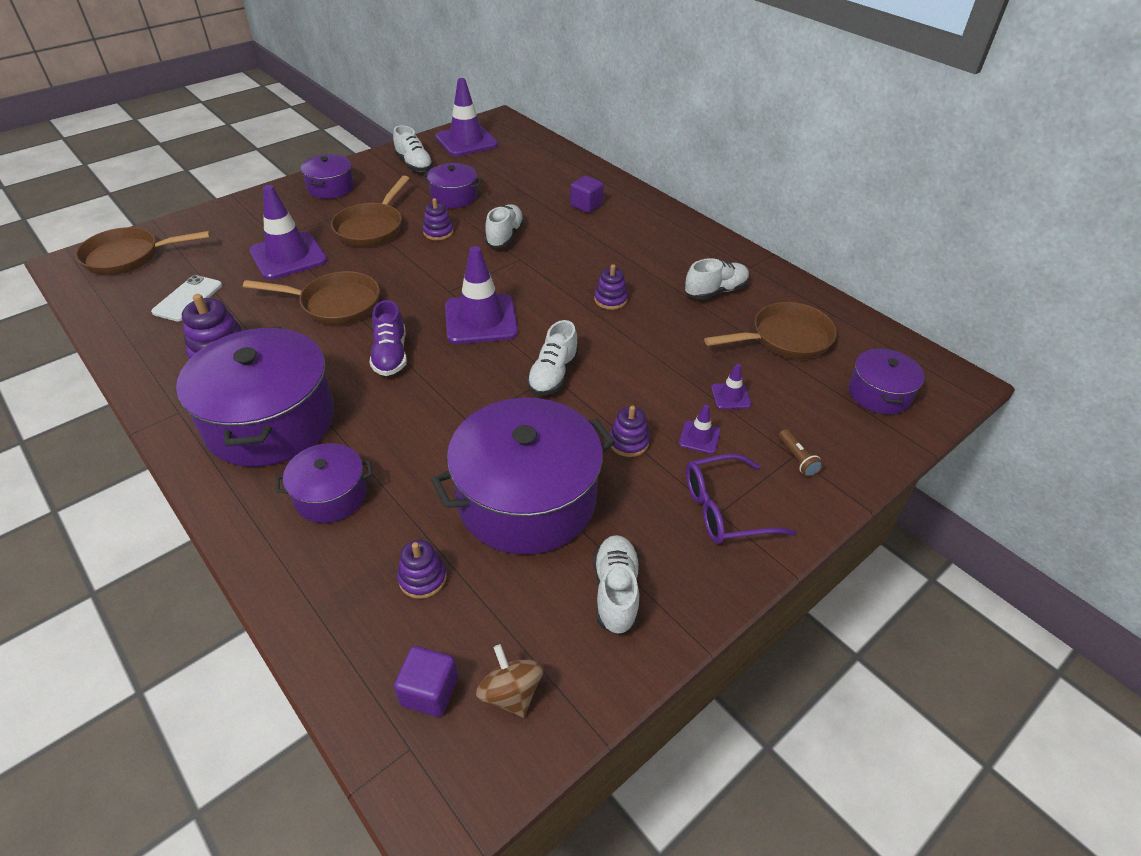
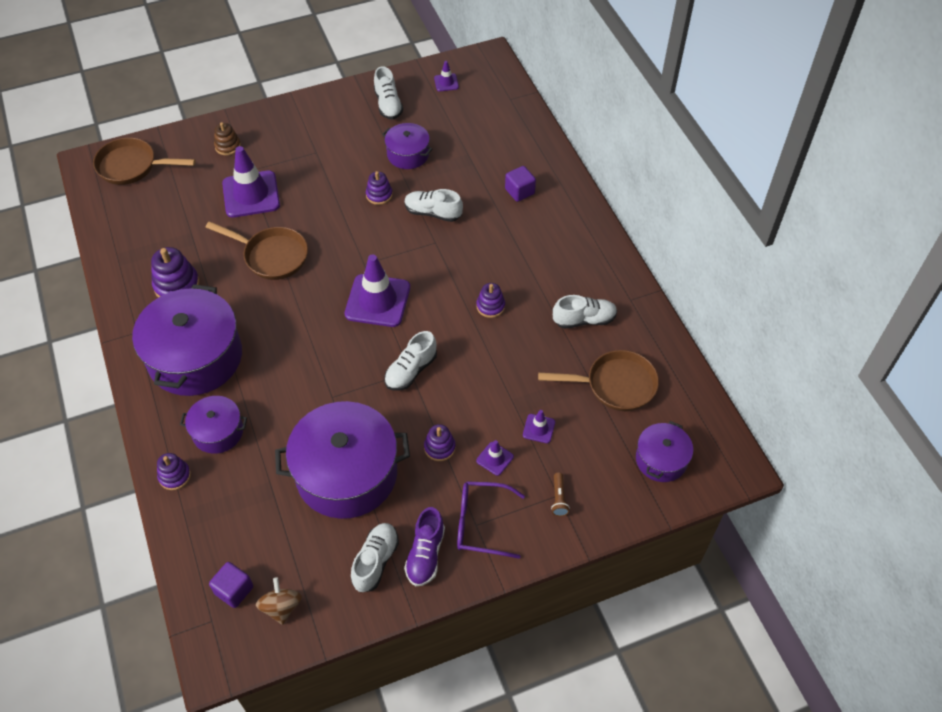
camera: 20 degrees right, 10 degrees up
(188, 298) = (165, 223): white phone -> none
(245, 222) = (228, 146): none -> brown stacking toy
(331, 188) = (307, 119): purple pot -> none
(372, 228) = (326, 177): brown pan -> none
(390, 355) = (297, 318): purple shoe -> purple shoe (425, 554)
(422, 578) = (256, 513): purple stacking toy -> purple stacking toy (175, 476)
(466, 141) = (446, 82): purple traffic cone -> purple traffic cone, size x0.46
(505, 236) = (433, 213): white shoe -> white shoe turned 105 degrees counterclockwise

